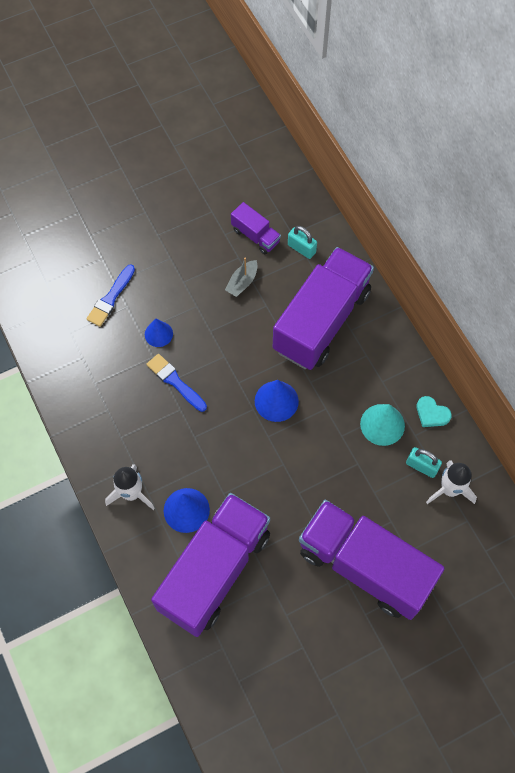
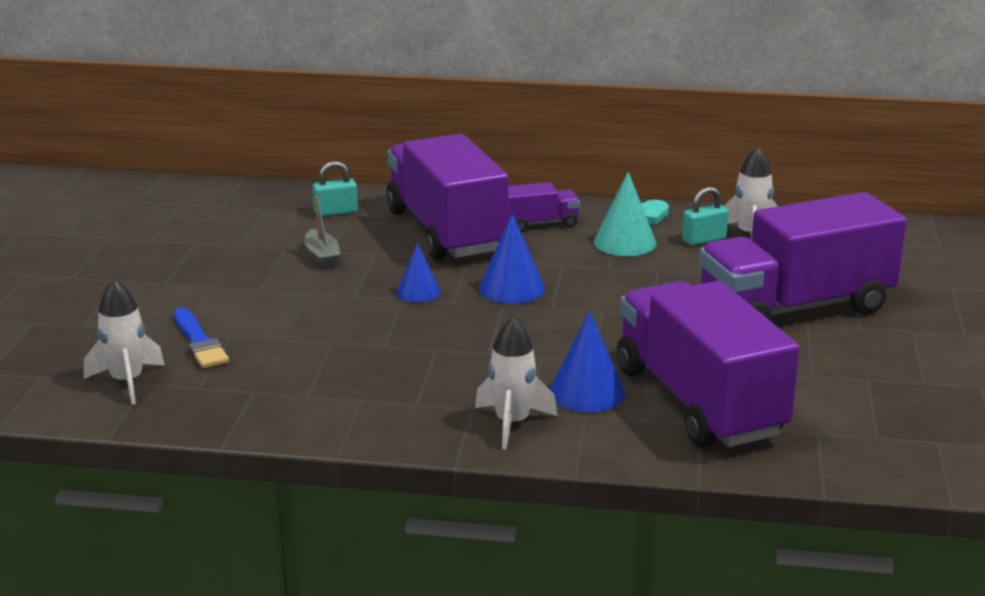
camera: 55 degrees left, 40 degrees down
(54, 298) = (127, 382): none -> white rocket
(158, 334) = (305, 328): blue cone -> blue cone (418, 292)
(175, 381) = (391, 339): blue brush -> none
(255, 236) = (274, 230): purple truck -> purple truck (539, 224)

